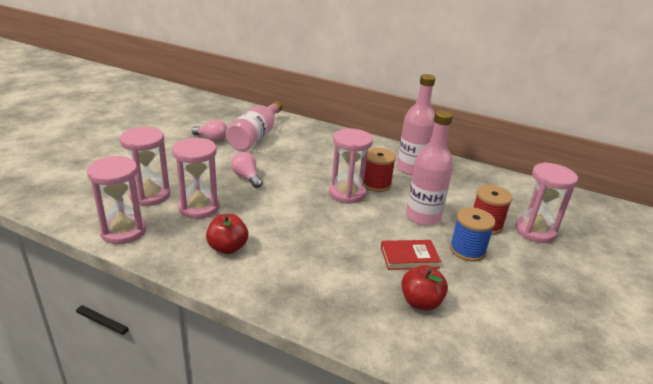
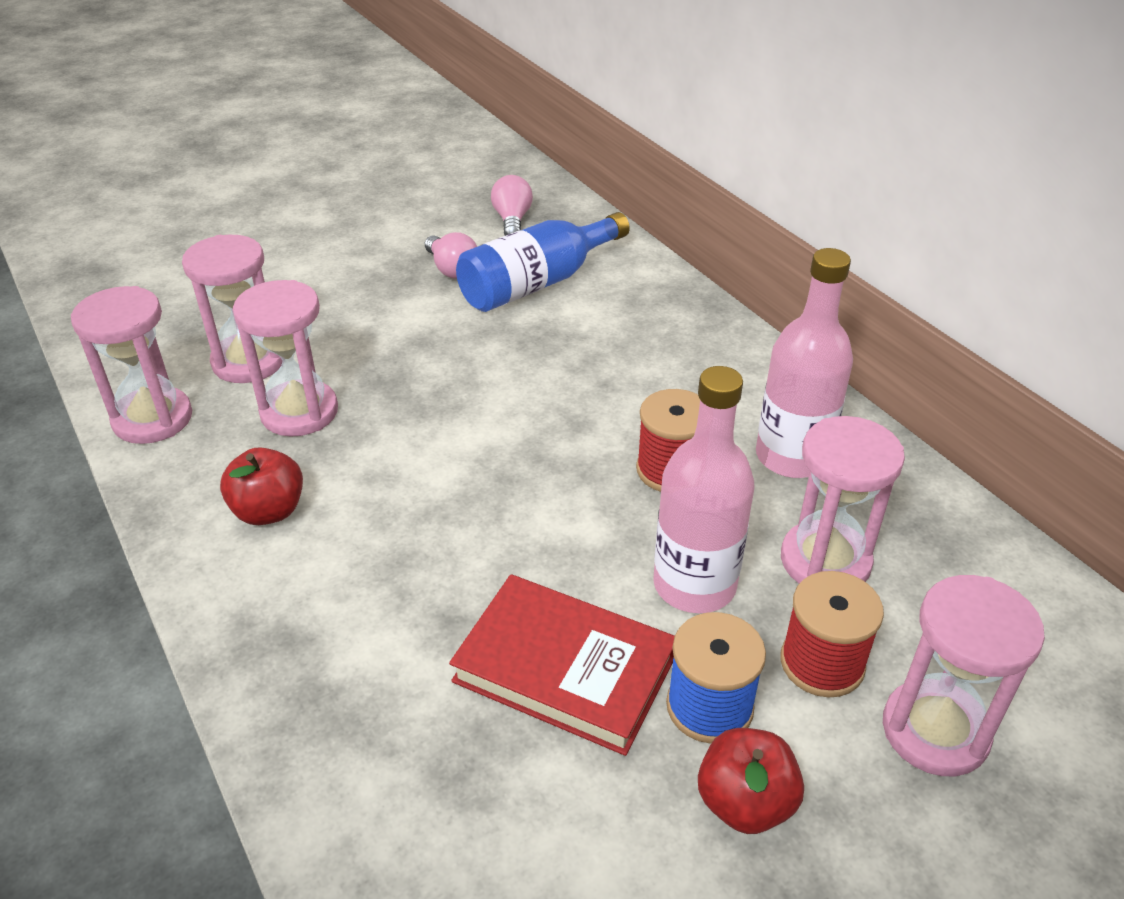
camera: 35 degrees right, 10 degrees up
(247, 178) = (434, 374): pink light bulb -> pink light bulb (512, 220)
(255, 136) = (537, 283): pink bottle -> blue bottle
(347, 193) = (587, 472): pink hourglass -> pink hourglass (825, 561)
(409, 257) = (565, 668): red book -> red book, size x1.61
(420, 302) = (485, 778): red apple -> red apple (745, 802)

